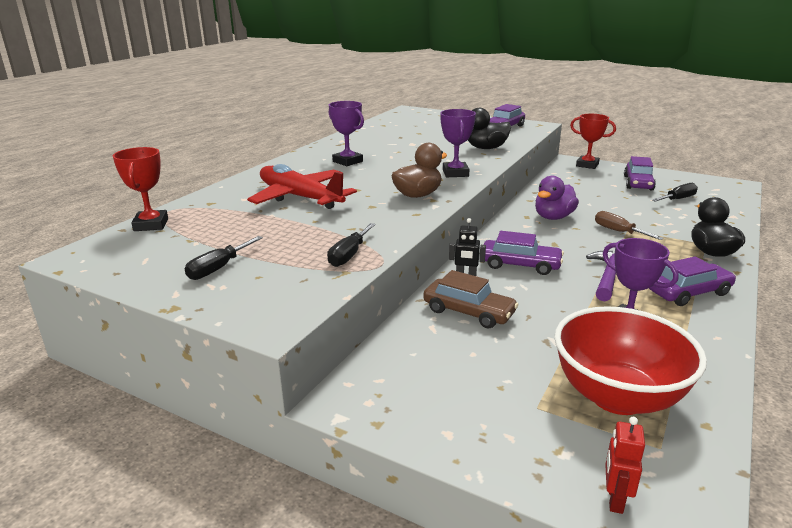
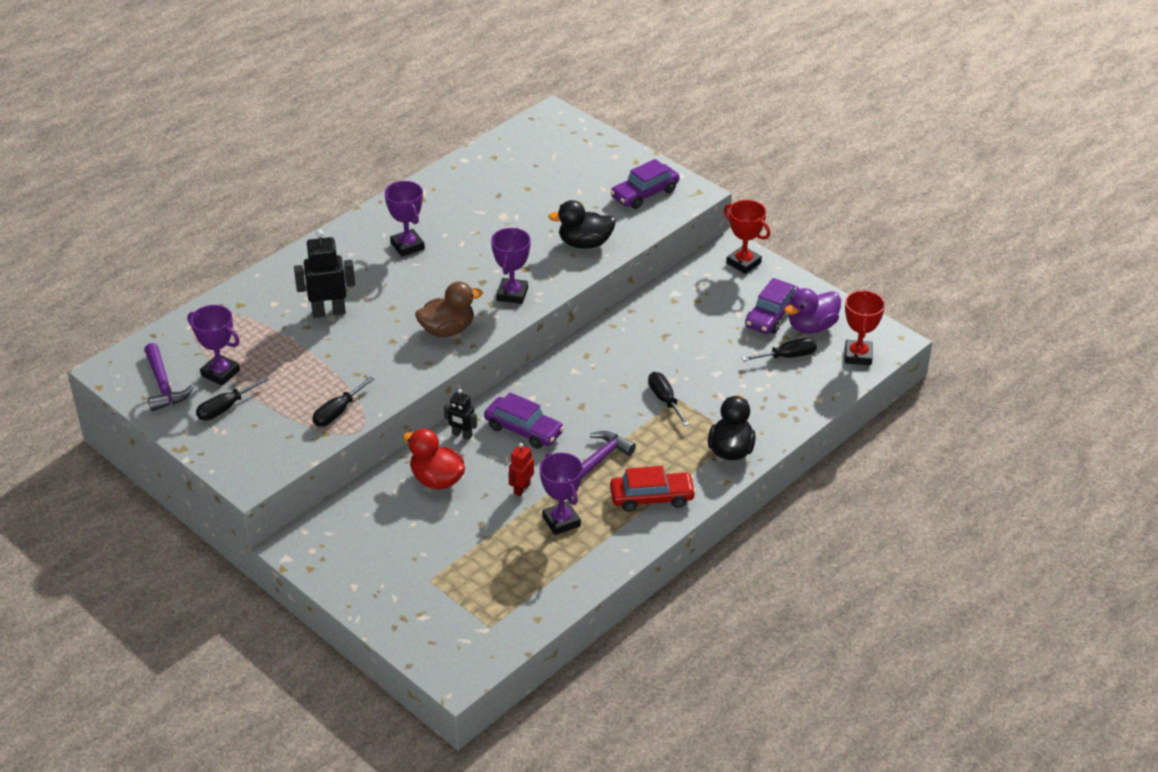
camera: 15 degrees right, 15 degrees up
(139, 261) = (163, 385): none -> purple hammer
(151, 225) = (179, 332): red trophy -> red trophy (858, 355)
(204, 245) = (220, 373): none -> purple trophy
(300, 197) = (328, 312): red plane -> black robot
(468, 312) = (437, 480): brown car -> red duck
(553, 217) = (615, 362): purple duck -> purple duck (812, 326)
(615, 499) = (430, 651): red robot -> red robot (521, 489)
(617, 396) = (494, 584): red bowl -> none
(618, 231) = (665, 400): brown screwdriver -> black screwdriver
(689, 293) = (652, 498): purple car -> red car

